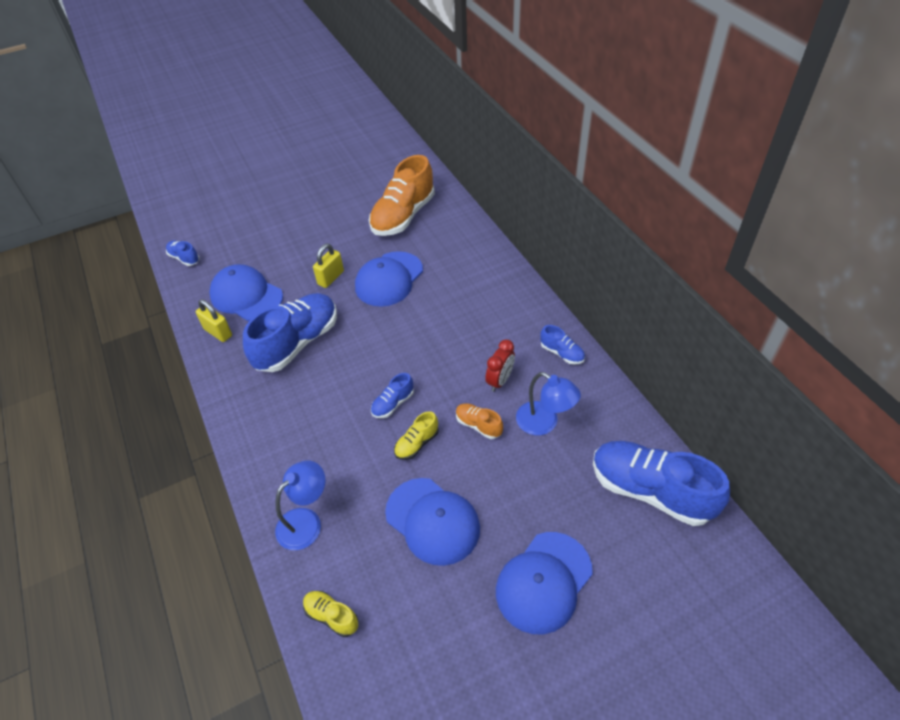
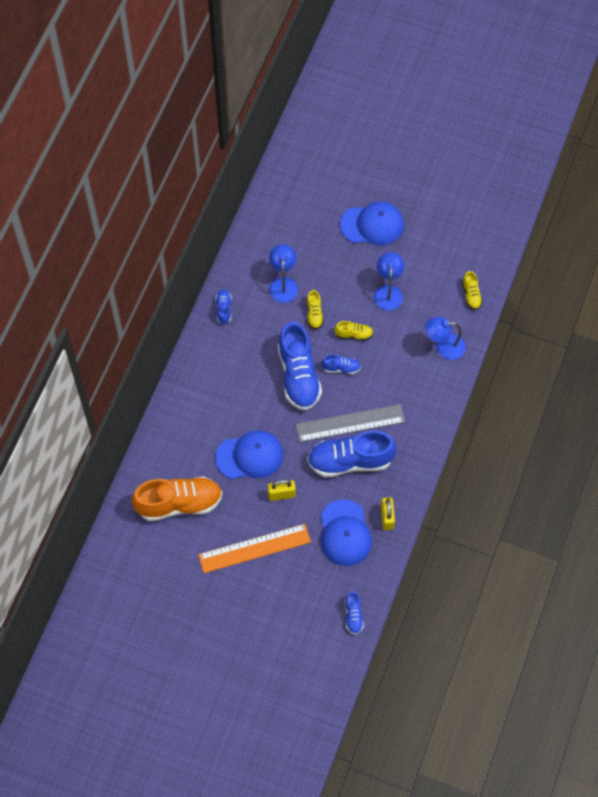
camera: 135 degrees left, 15 degrees up
(312, 236) = (254, 548): none -> orange ruler
(330, 369) = (350, 423): none -> grey ruler
(432, 521) = (388, 292): blue cap -> blue lamp
(478, 425) = (314, 314): orange shoe -> yellow shoe
(500, 381) = (274, 326): red clock -> none
(650, 491) = (281, 212): blue shoe -> blue shoe (298, 375)

